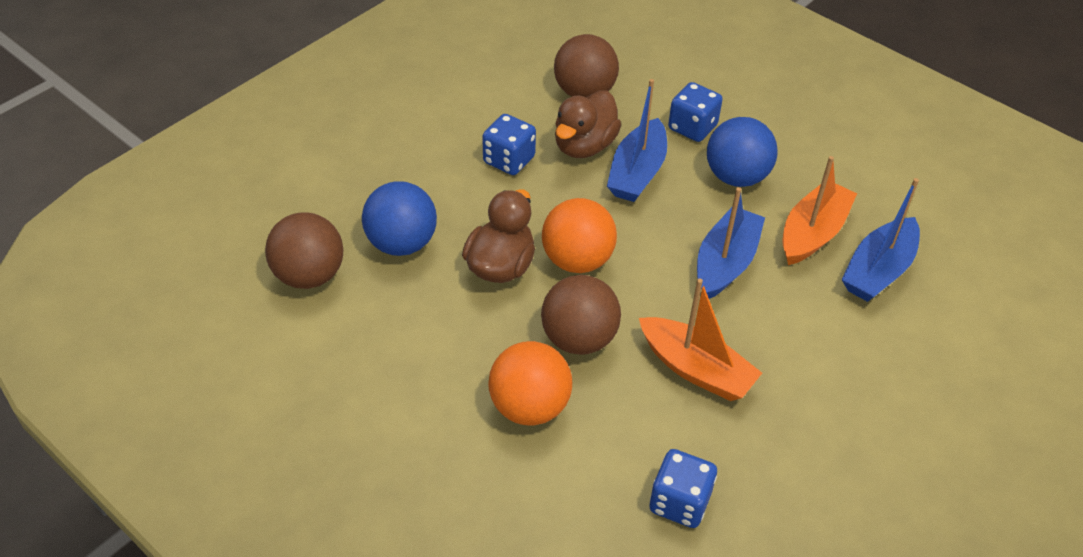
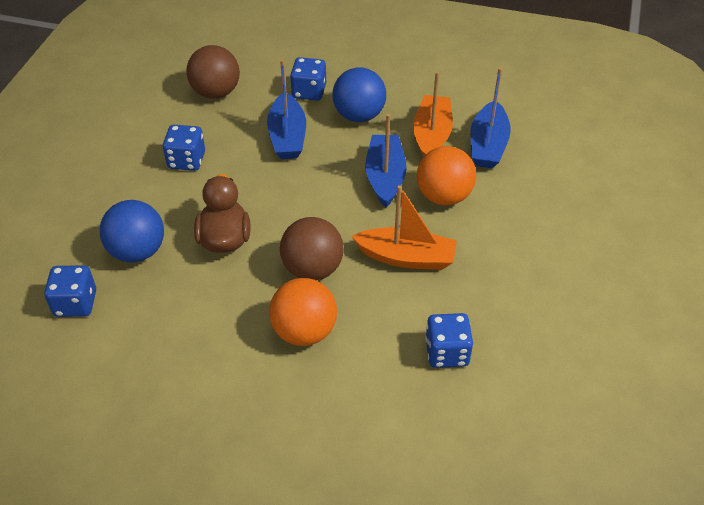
camera: 25 degrees left, 0 degrees up
(309, 275) = (75, 303): brown ball -> blue dice
(577, 260) = (279, 214): orange ball -> orange ball (443, 196)
(584, 146) = (238, 131): brown duck -> none

